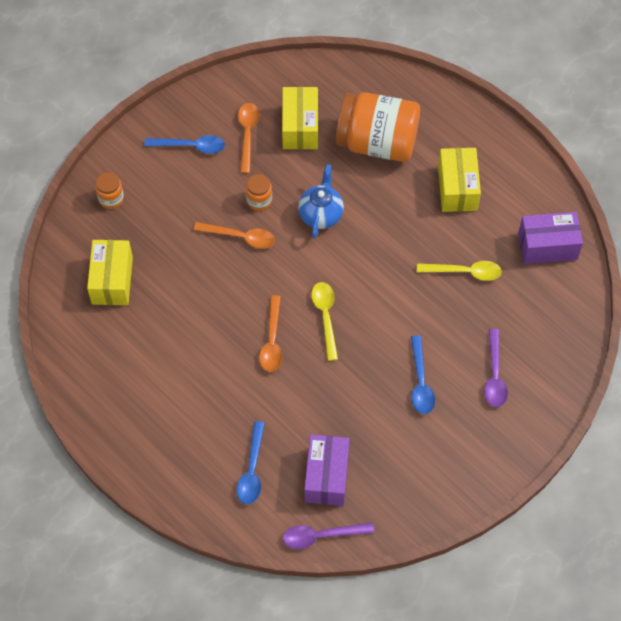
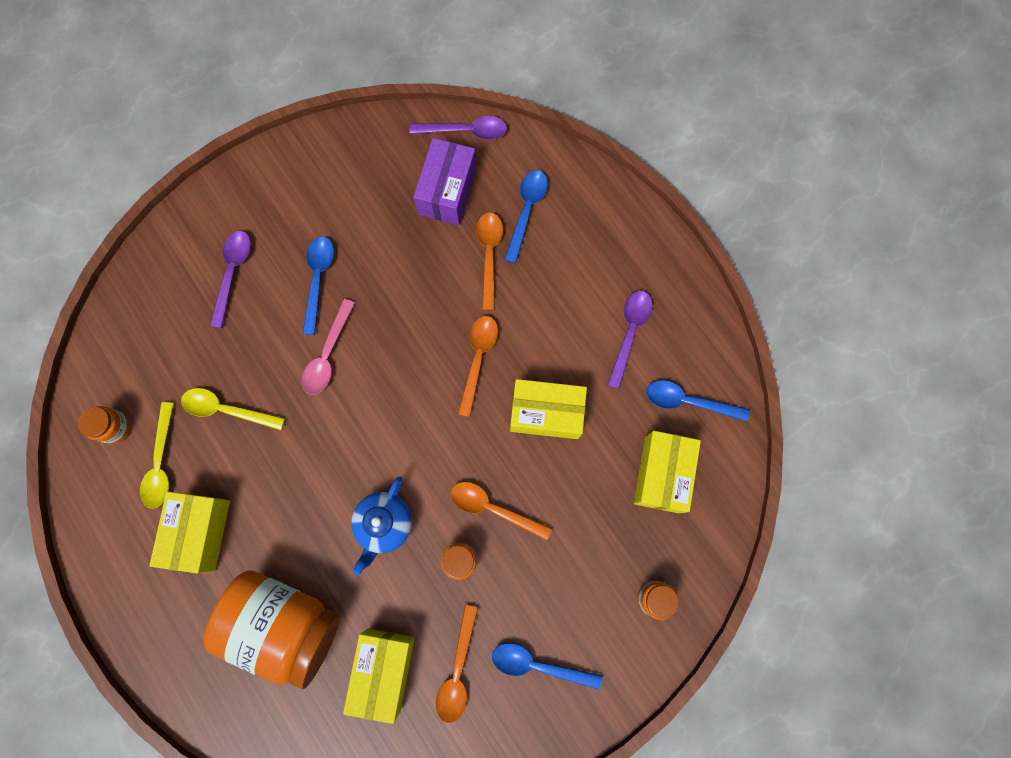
camera: 170 degrees left, 15 degrees up
(95, 336) = (688, 401): none -> blue spoon
(148, 381) = (629, 333): none -> purple spoon
(209, 309) = (546, 413): none -> yellow box
(278, 426) = (489, 255): none -> orange spoon
(325, 317) = (408, 379): yellow spoon -> yellow spoon (161, 463)
(396, 325) = (327, 354): none -> pink spoon
(547, 246) = (115, 427): purple box -> orange jar

